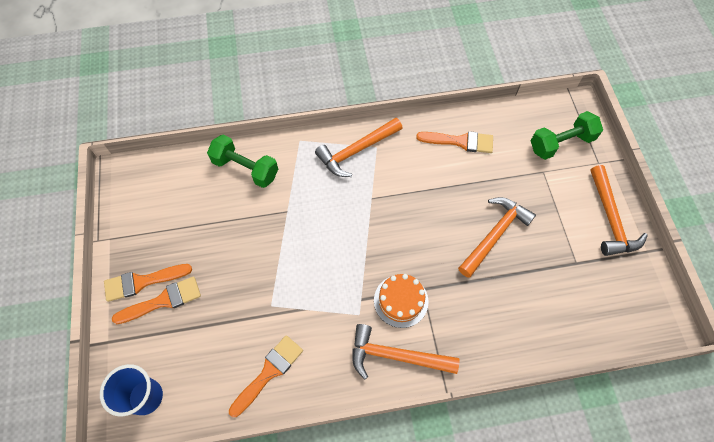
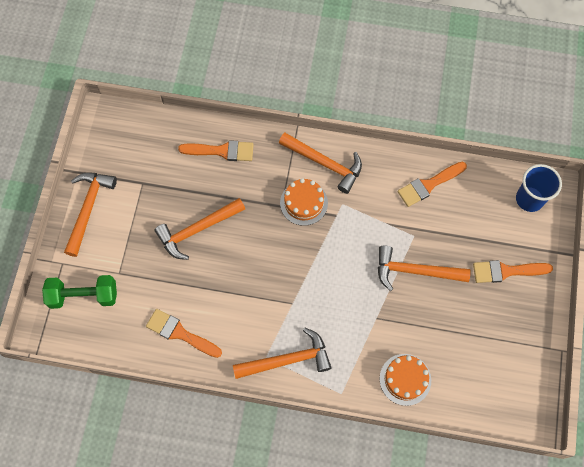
camera: 160 degrees left, 5 degrees up
(142, 282) = (523, 295): orange brush -> orange brush (222, 151)
(245, 168) = (405, 379): green dumbbell -> orange cake
(260, 268) = (415, 271): none -> orange hammer

